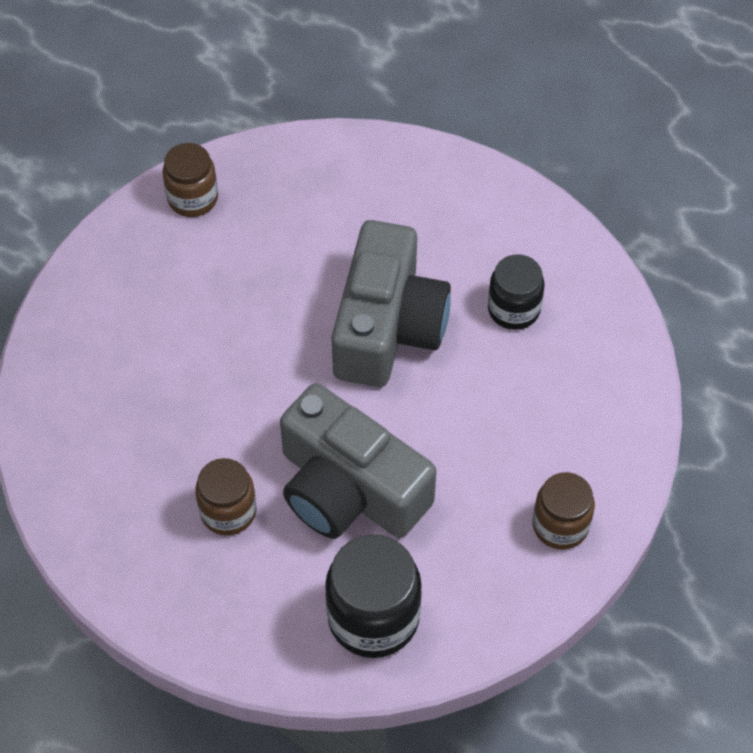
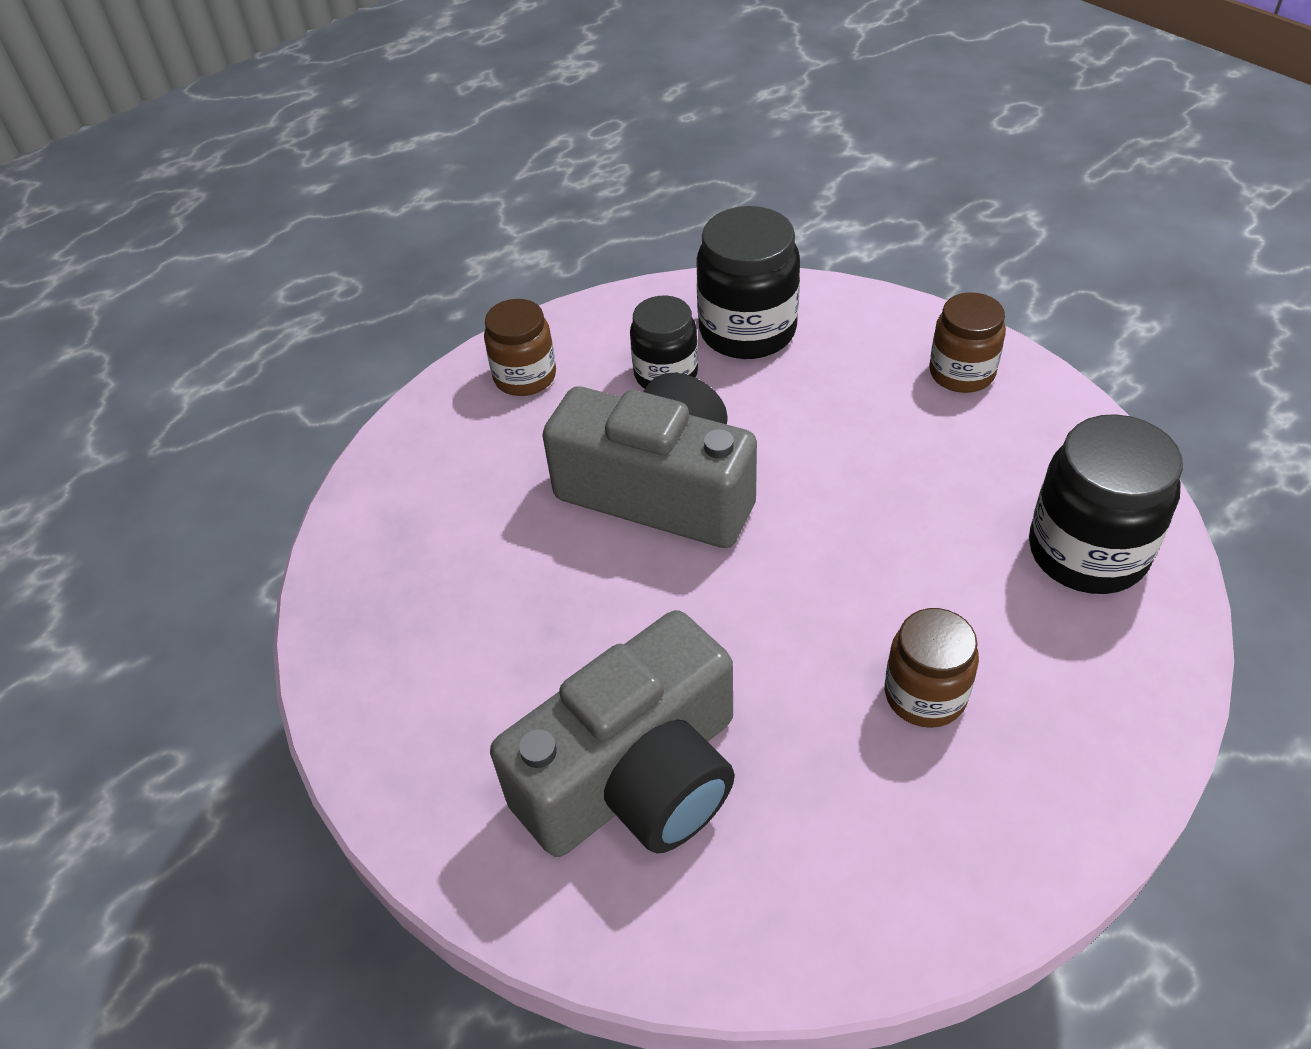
camera: 75 degrees left, 10 degrees down
(193, 198) = (373, 687): brown jar -> brown jar (525, 377)
(349, 489) = (899, 555): grey camera -> grey camera (636, 776)
(580, 360) = (747, 331): none -> black jar

